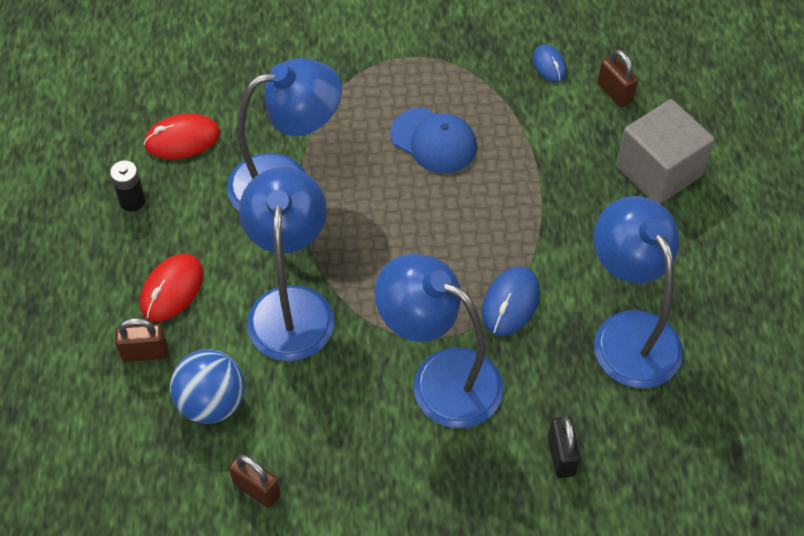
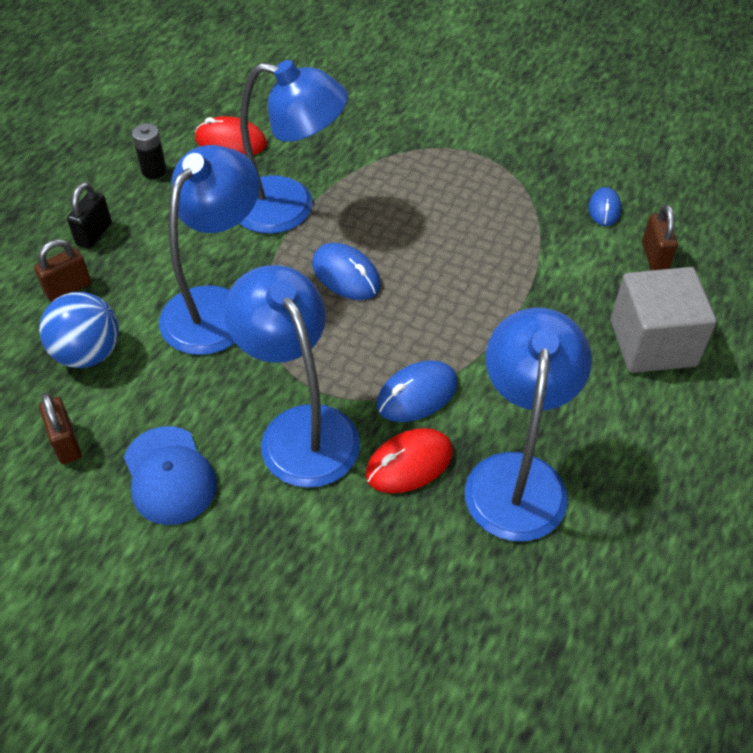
camera: 30 degrees right, 5 degrees down
(145, 353) = (68, 289): brown padlock -> brown padlock turned 60 degrees counterclockwise
(172, 289) = (130, 250): red mouse -> red mouse (409, 463)
(380, 224) = (346, 275): none -> blue mouse
(434, 141) = (447, 228): blue cap -> blue cap (169, 475)
(561, 456) = (364, 558): black padlock -> black padlock (94, 234)

